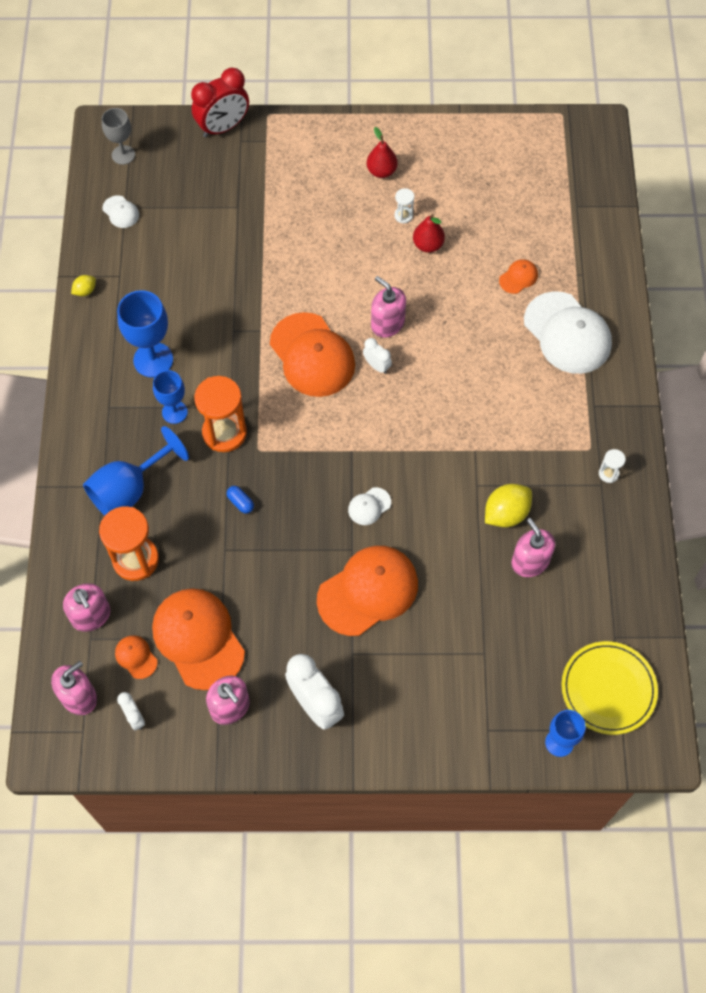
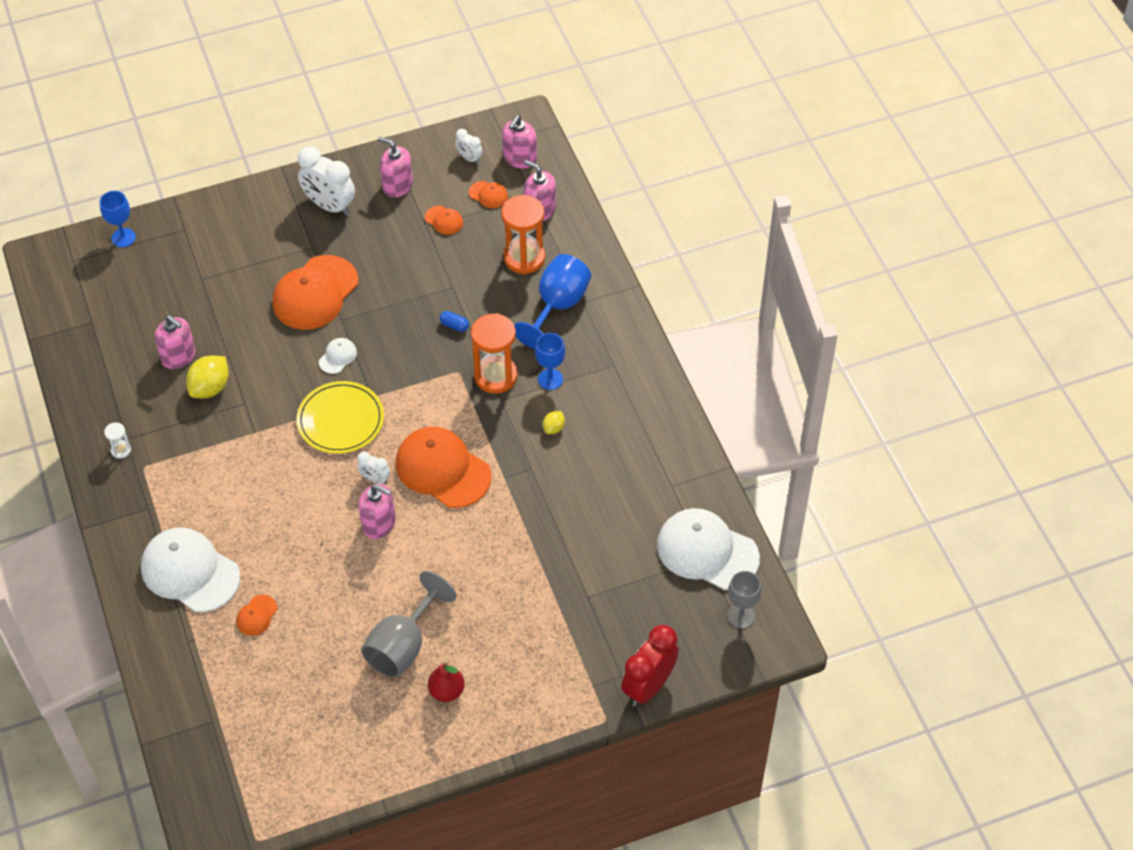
camera: 160 degrees right, 10 degrees down
(85, 291) = (696, 460): yellow lemon -> yellow lemon (554, 428)
(121, 212) = (707, 551): white cap -> white cap, size x2.28
(153, 360) = (594, 418): blue goblet -> none
(198, 639) = (444, 220): orange cap -> orange cap, size x0.44
(403, 216) = (403, 645): white hourglass -> grey goblet
(428, 245) = (365, 620): red pear -> none
(608, 689) = (89, 284): yellow plate -> yellow plate (340, 420)

